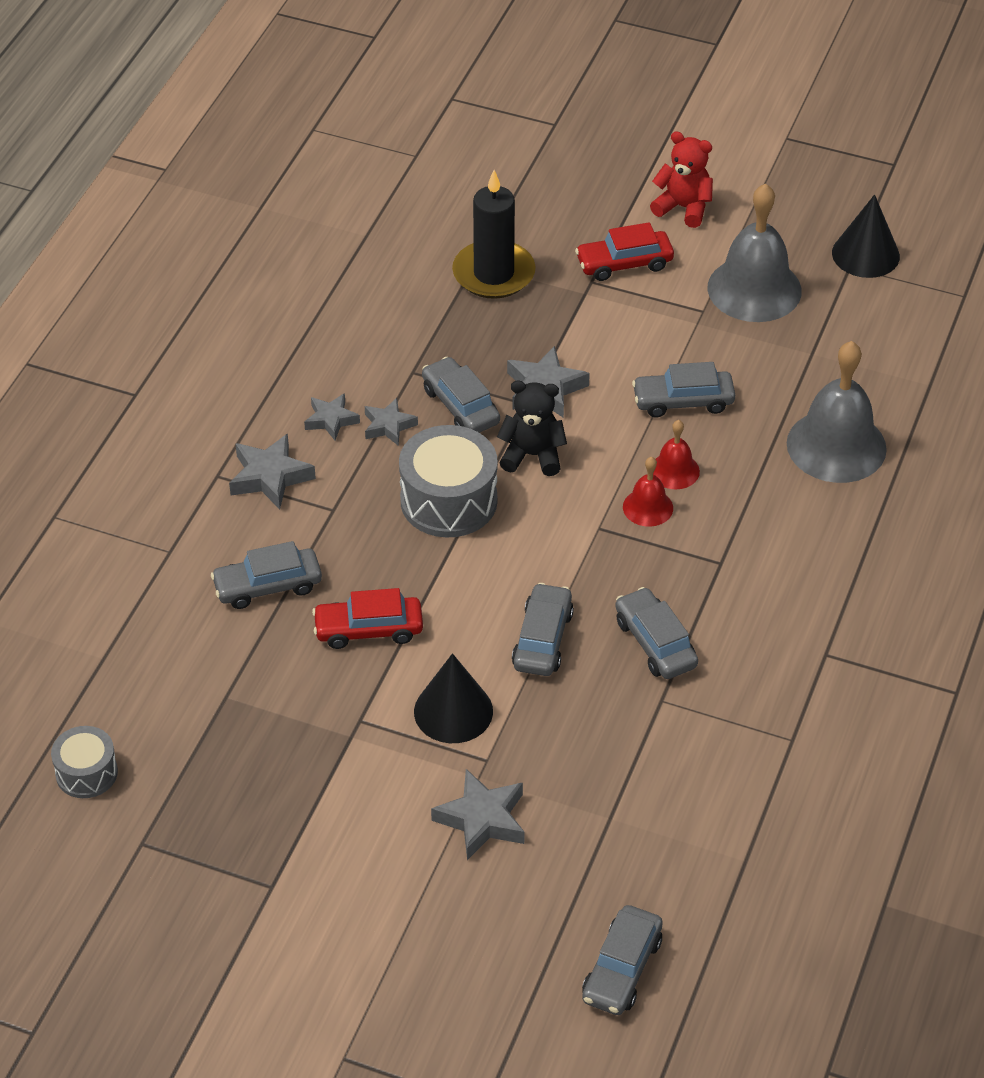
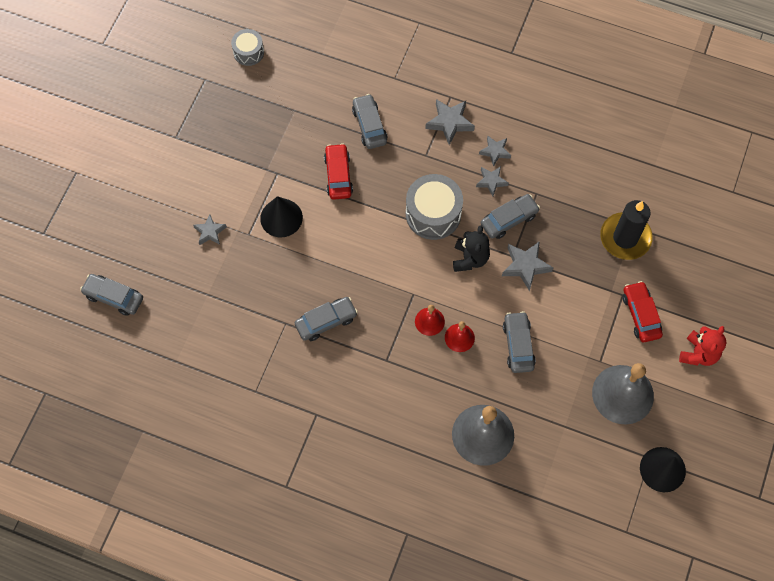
camera: 90 degrees right, 20 degrees up
(482, 820) = (210, 232): grey star -> grey star, size x0.65
(542, 639) = (330, 262): grey car -> none

